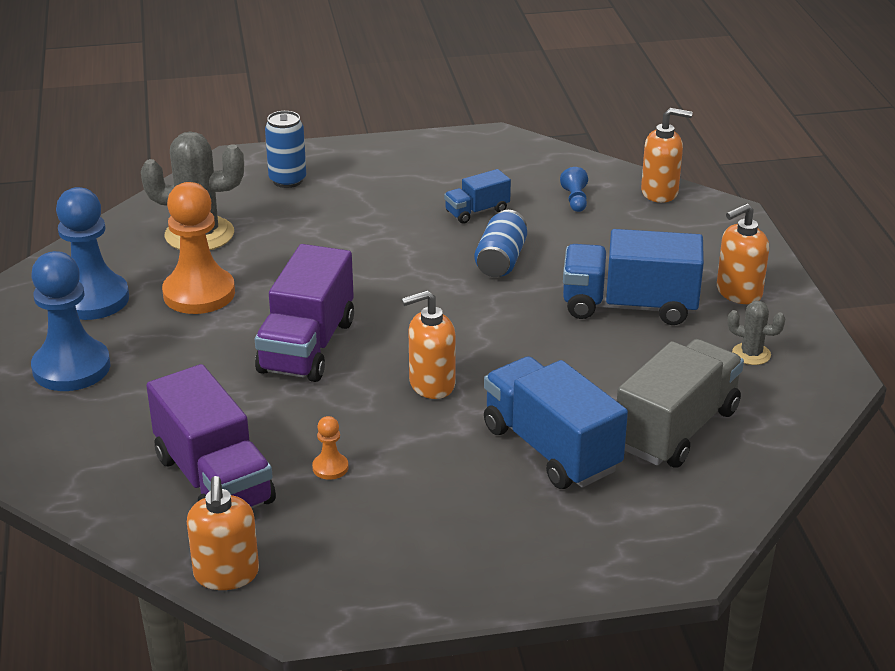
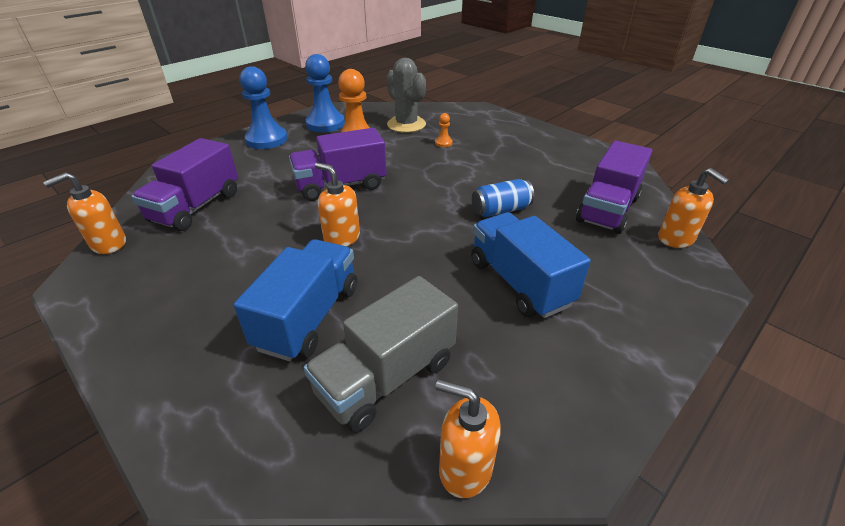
camera: 55 degrees right, 5 degrees up
(287, 180) = (482, 125): blue can -> none
(330, 467) = (229, 237): orange pawn -> orange pawn (443, 143)
(477, 211) = (539, 182): blue truck -> none
(575, 200) = (607, 209): blue pawn -> purple truck
(676, 429) = (386, 376): grey truck -> grey truck turned 135 degrees clockwise
(738, 292) = (613, 333): orange soap dispenser -> orange soap dispenser (465, 468)
(751, 354) = (537, 380): grey cactus -> none

